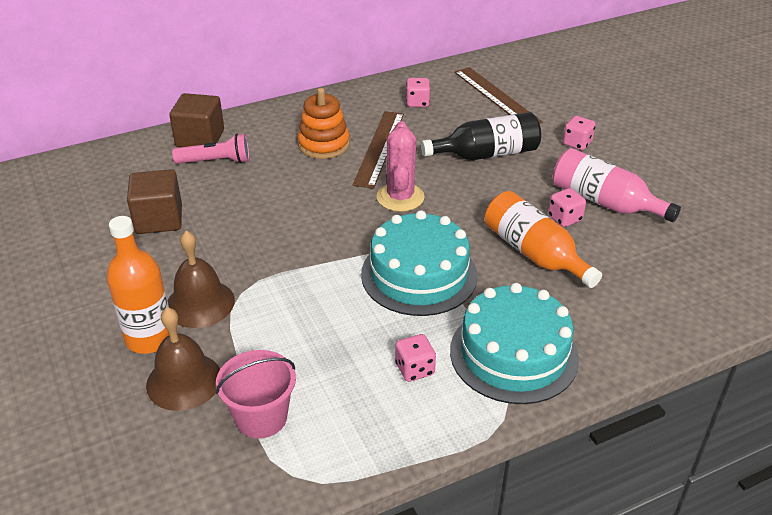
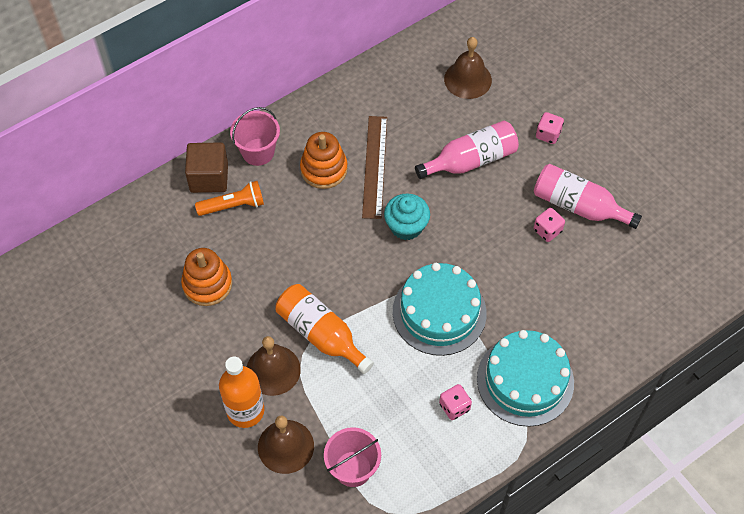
camera: 10 degrees left, 20 degrees up
(159, 219) = (207, 284): brown cube -> orange stacking toy
(216, 161) = (233, 205): pink flashlight -> orange flashlight
(259, 125) = (258, 152): none -> pink bucket
(400, 197) = (406, 226): pink cactus -> turquoise cupcake
(417, 102) = (396, 98): pink dice -> none
(486, 154) = (471, 160): black bottle -> pink bottle
(496, 96) = (467, 79): brown ruler -> brown bell
(534, 253) = (527, 275): orange bottle -> orange bottle (321, 334)

